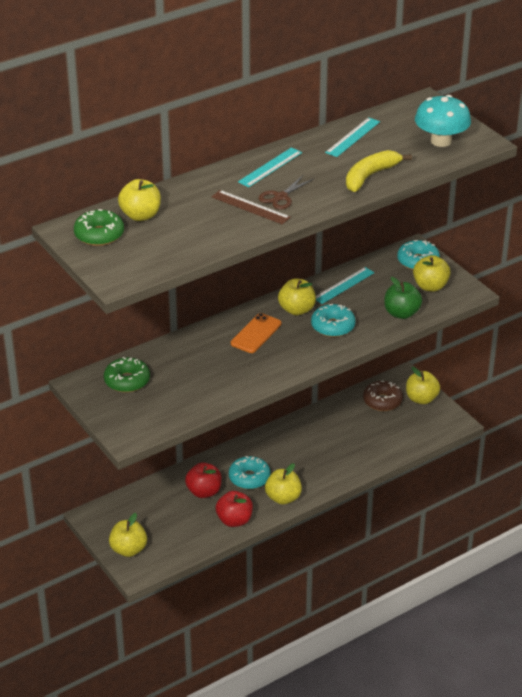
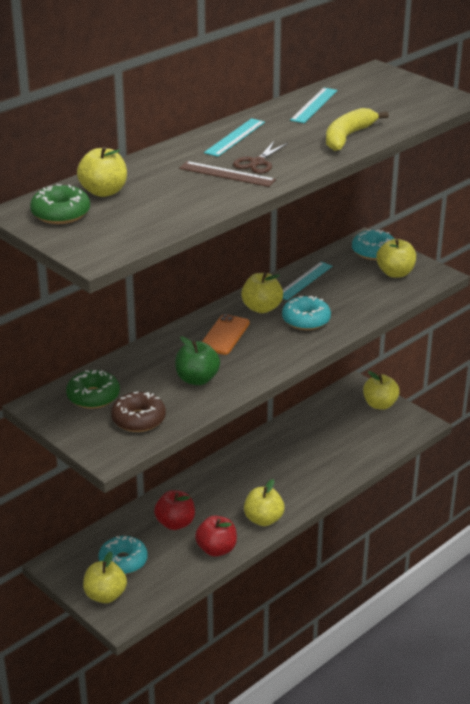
camera: 10 degrees left, 5 degrees down
(249, 478) = (221, 503): turquoise donut -> turquoise donut (123, 561)
(382, 401) = (340, 411): brown donut -> brown donut (138, 419)
(401, 313) = (374, 301): green apple -> green apple (197, 379)
(441, 141) = (409, 101): turquoise mushroom -> none

